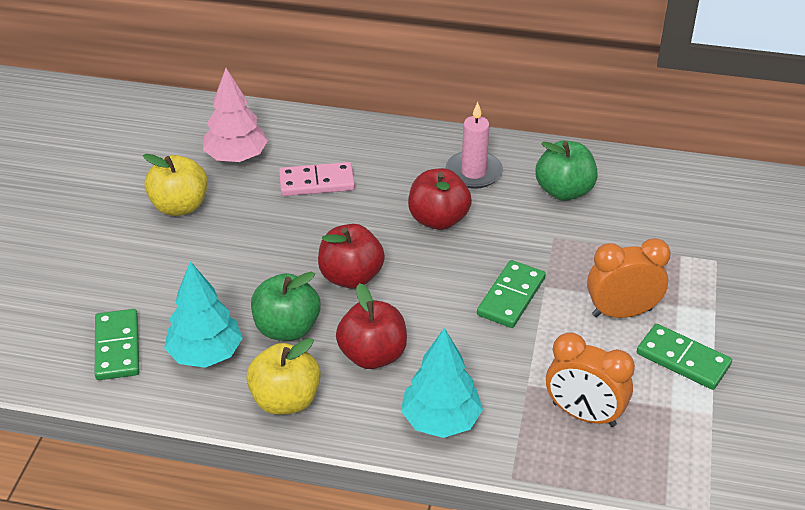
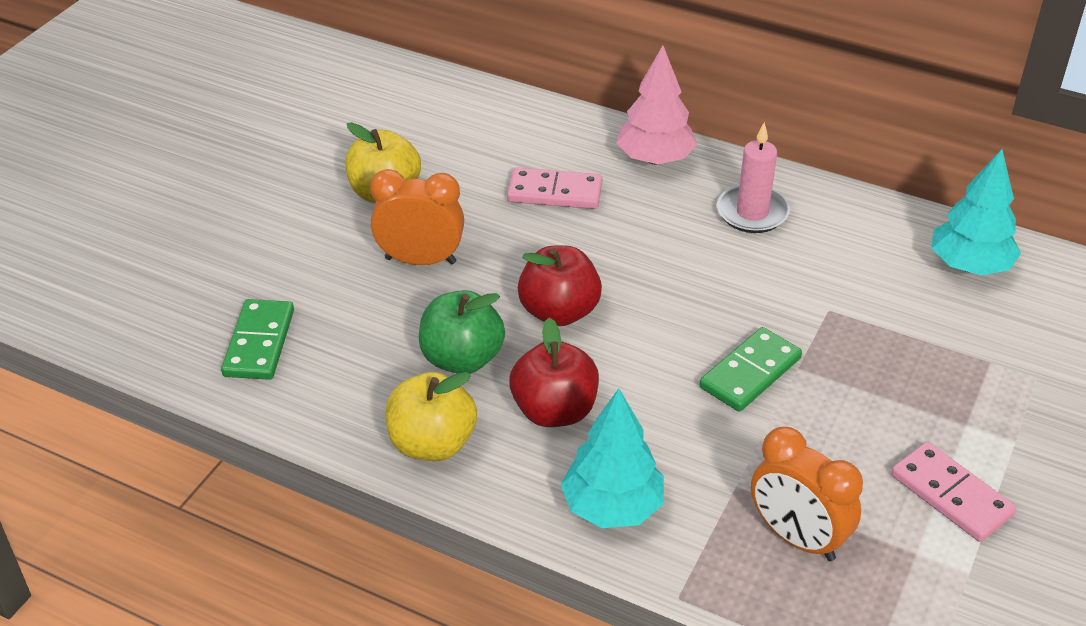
camera: 15 degrees right, 0 degrees up
(205, 354) = (357, 370): turquoise tree -> turquoise tree (969, 266)
(236, 157) = (469, 147): pink tree -> pink tree (655, 159)
(438, 219) = (689, 262): red apple -> none
(564, 191) = (861, 255): green apple -> none
(622, 312) = (888, 420): orange clock -> orange clock (420, 260)
(683, 359) = (951, 495): green domino -> pink domino

